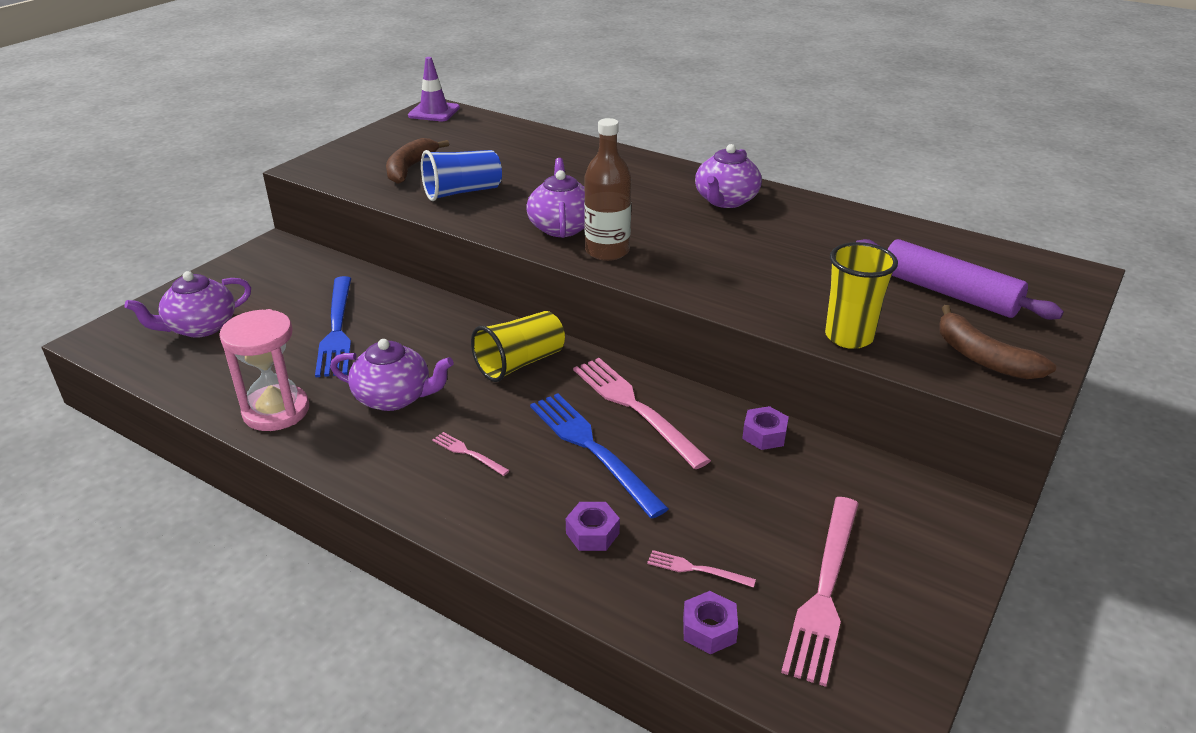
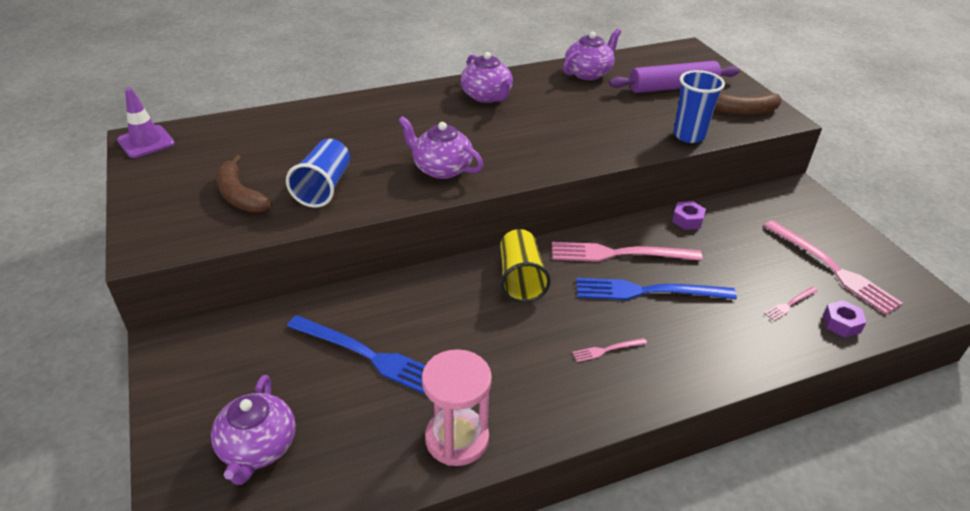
camera: 55 degrees left, 5 degrees up
(394, 397) = (503, 360): purple teapot -> purple teapot (588, 73)
(592, 533) = (732, 330): purple nut -> none
(607, 251) = (499, 166): brown bottle -> none
(849, 337) = (689, 135): yellow cup -> blue cup

